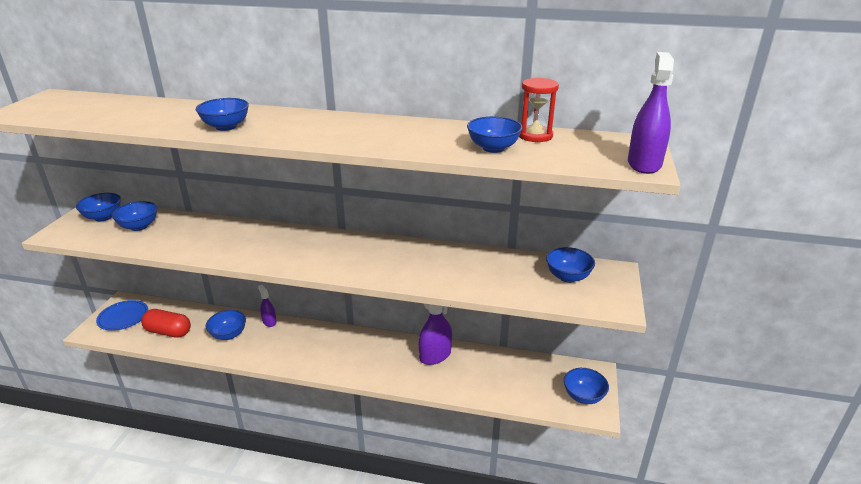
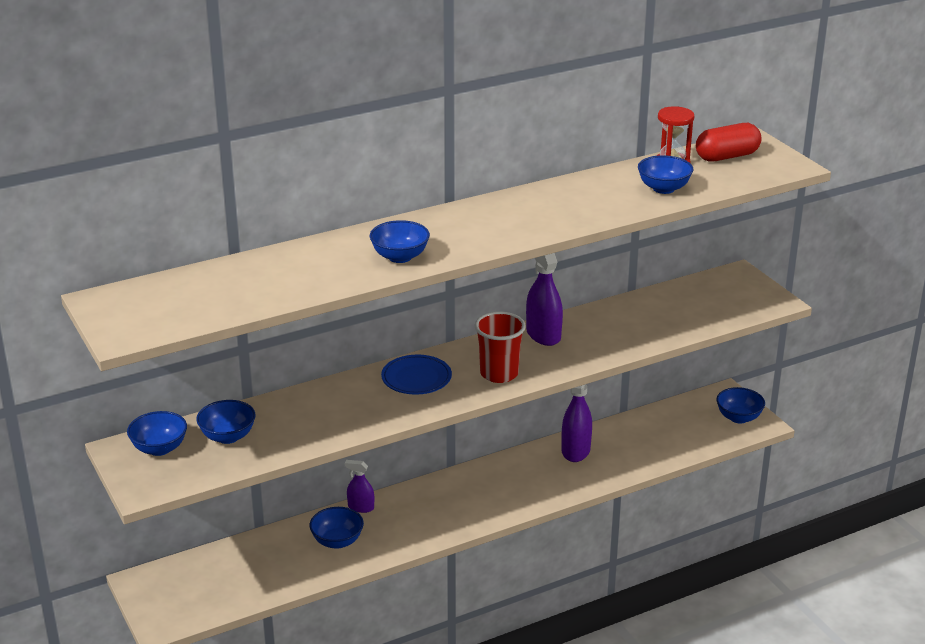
camera: 40 degrees left, 0 degrees up
(123, 317) = (175, 593): blue plate -> blue plate (416, 378)
(168, 332) = (262, 575): red capsule -> red capsule (727, 156)
(331, 261) = (499, 374): none -> red cup
(568, 277) = (711, 295): blue bowl -> none
(644, 164) = (785, 162): purple spray bottle -> purple spray bottle (543, 335)

